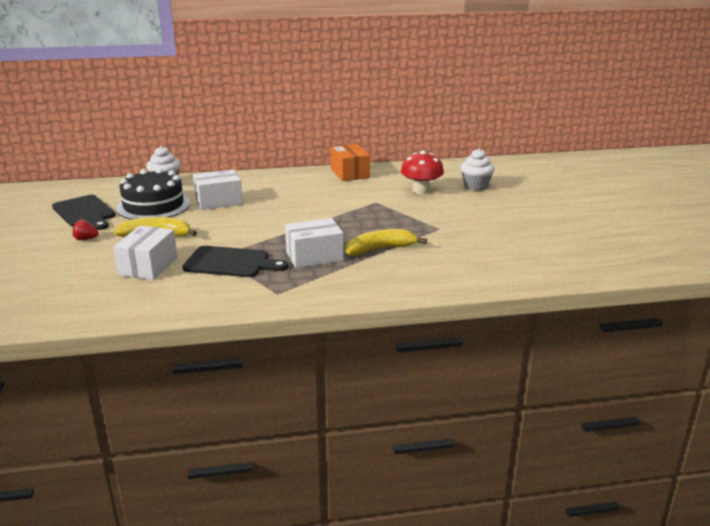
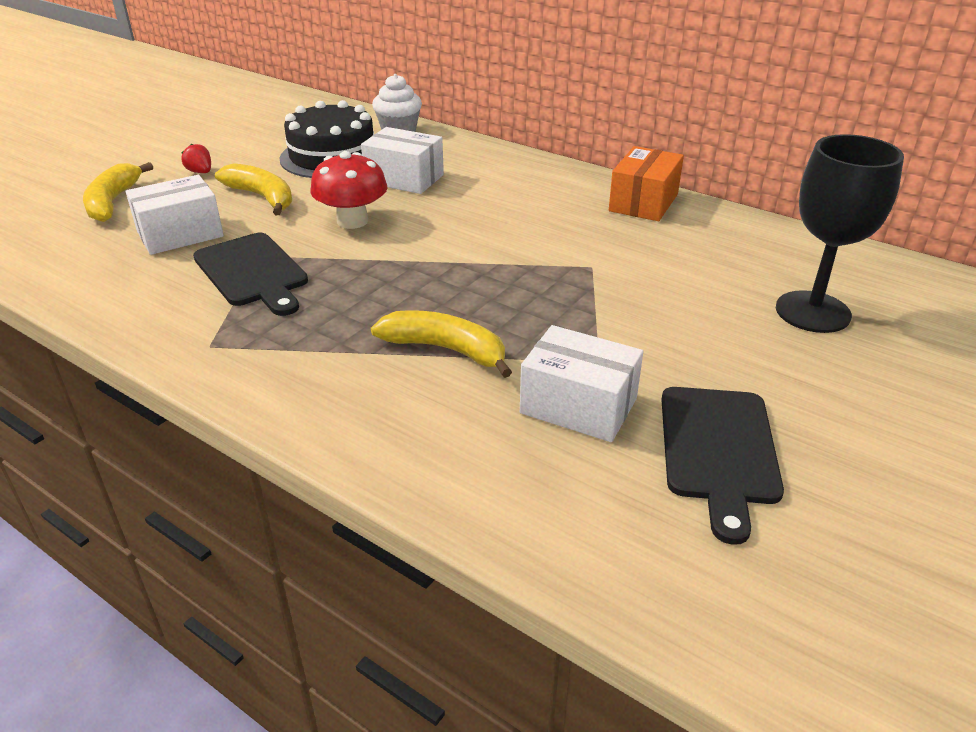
camera: 45 degrees right, 10 degrees up
(62, 271) = (113, 202): none -> yellow banana
(85, 212) = (261, 138): black cutting board -> black cutting board (718, 450)
(314, 256) = (349, 314): white box -> white box (578, 406)
(421, 190) = (698, 278): red mushroom -> red mushroom (352, 221)
(475, 186) = (812, 312): white cupcake -> black goblet

